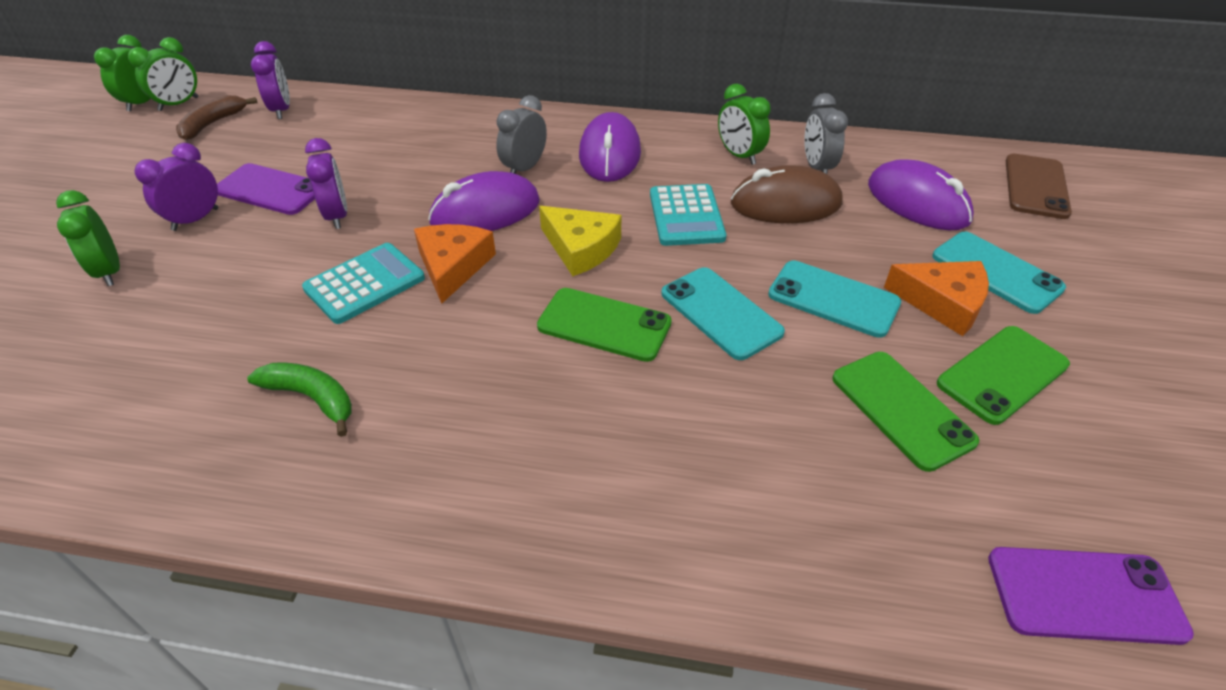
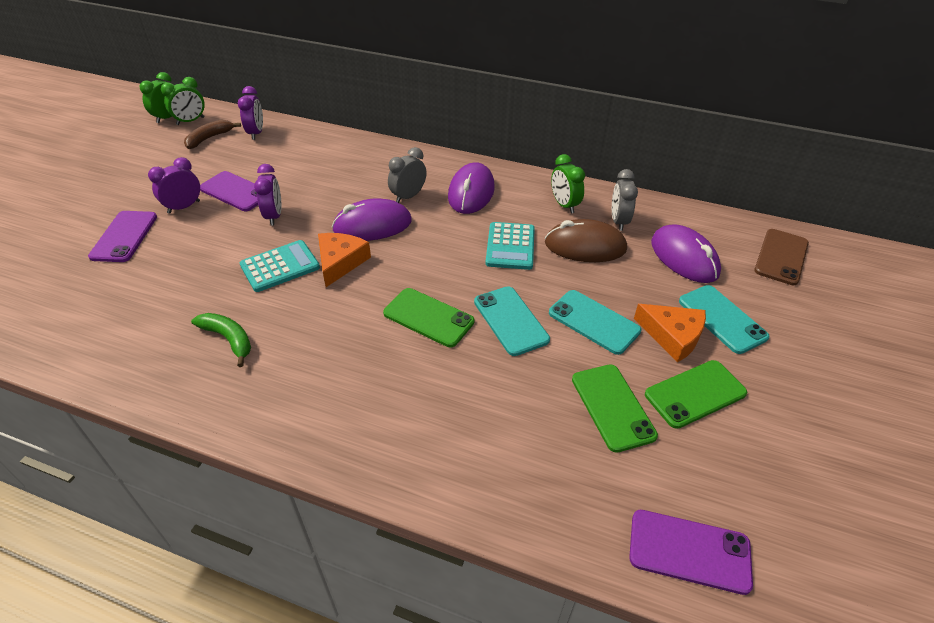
camera: 10 degrees right, 0 degrees up
(110, 272) = (124, 236): green clock -> purple phone
(581, 248) = (429, 260): yellow cheese -> none

